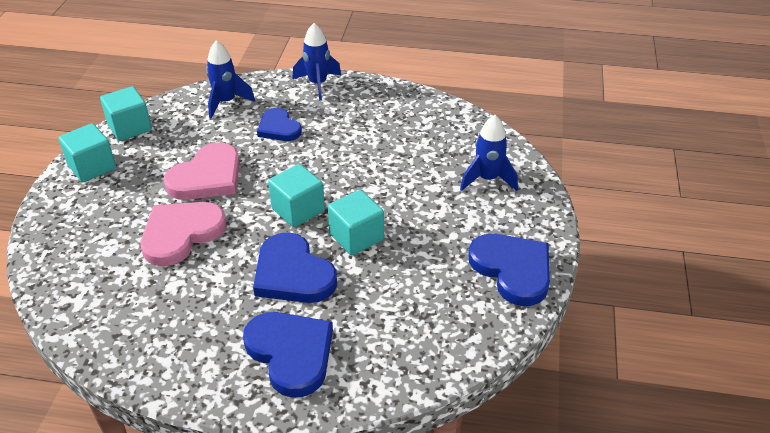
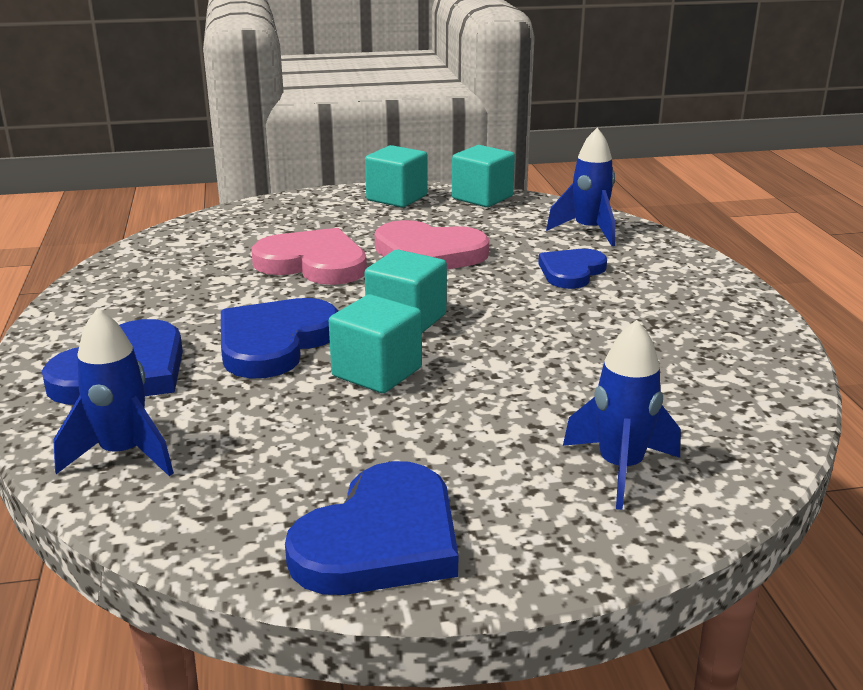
camera: 70 degrees right, 15 degrees down
(318, 84) = (706, 275): blue rocket -> blue rocket (123, 454)

